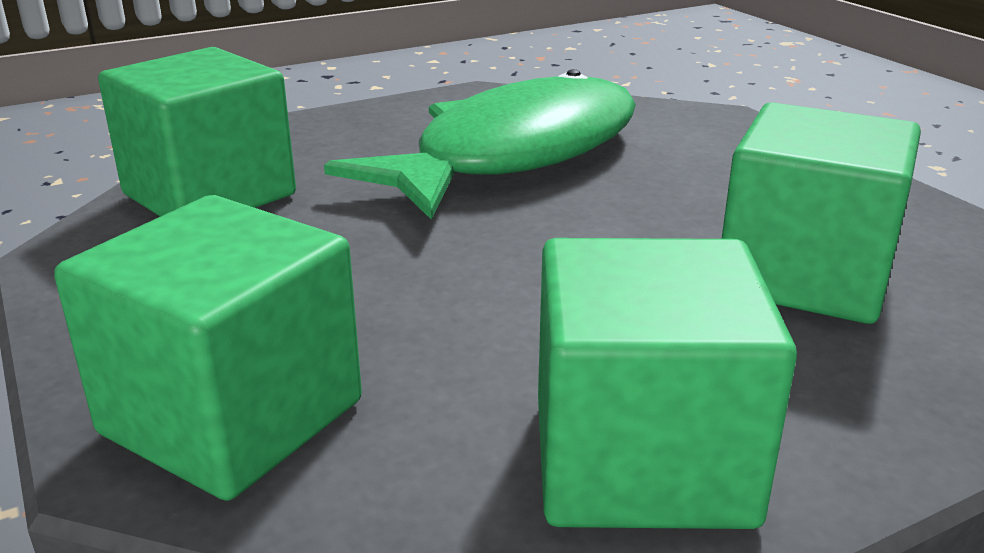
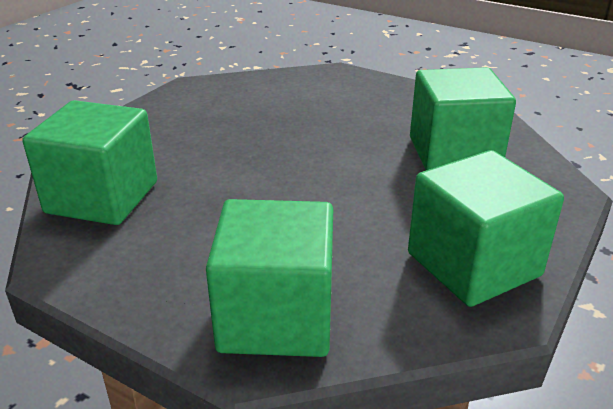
camera: 30 degrees left, 5 degrees up
(514, 154) = (253, 122): green fish -> none

